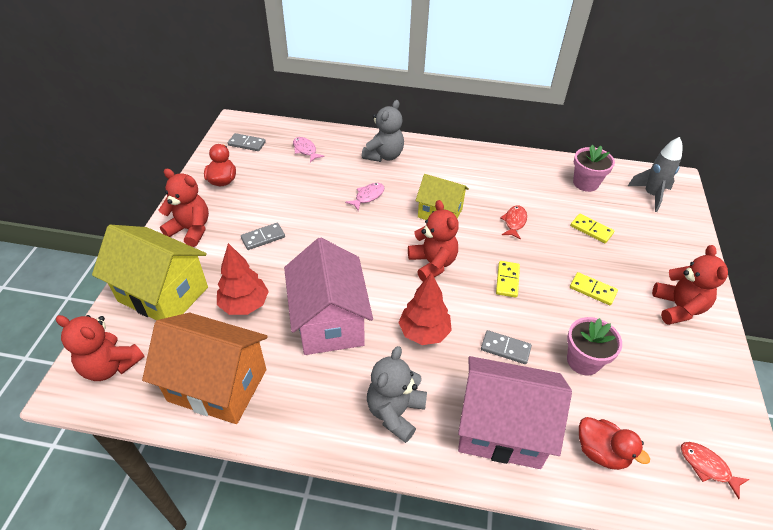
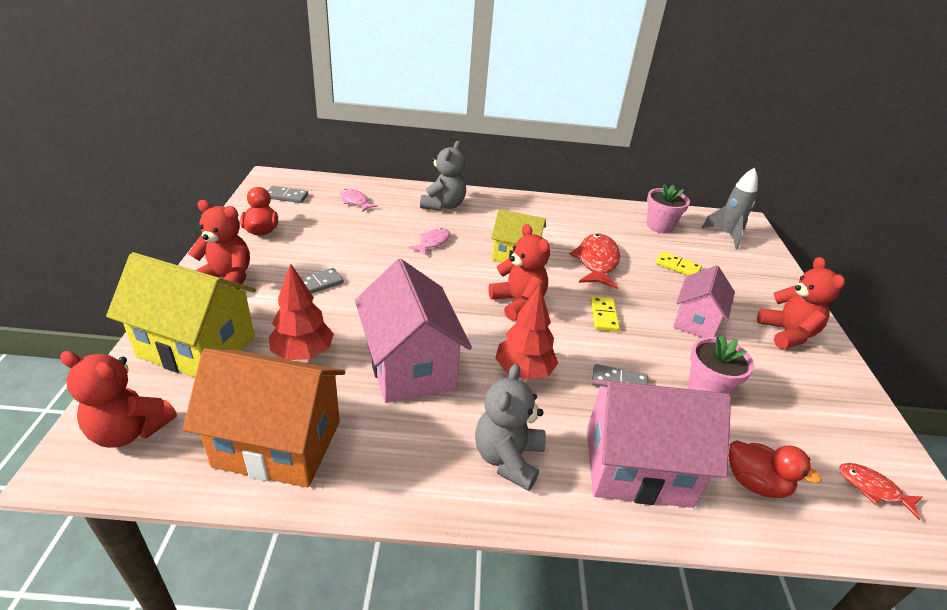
camera: 10 degrees left, 10 degrees down
(514, 222) = (597, 262): red fish -> red fish, size x1.77
(592, 290) = (696, 321): yellow domino -> pink house

